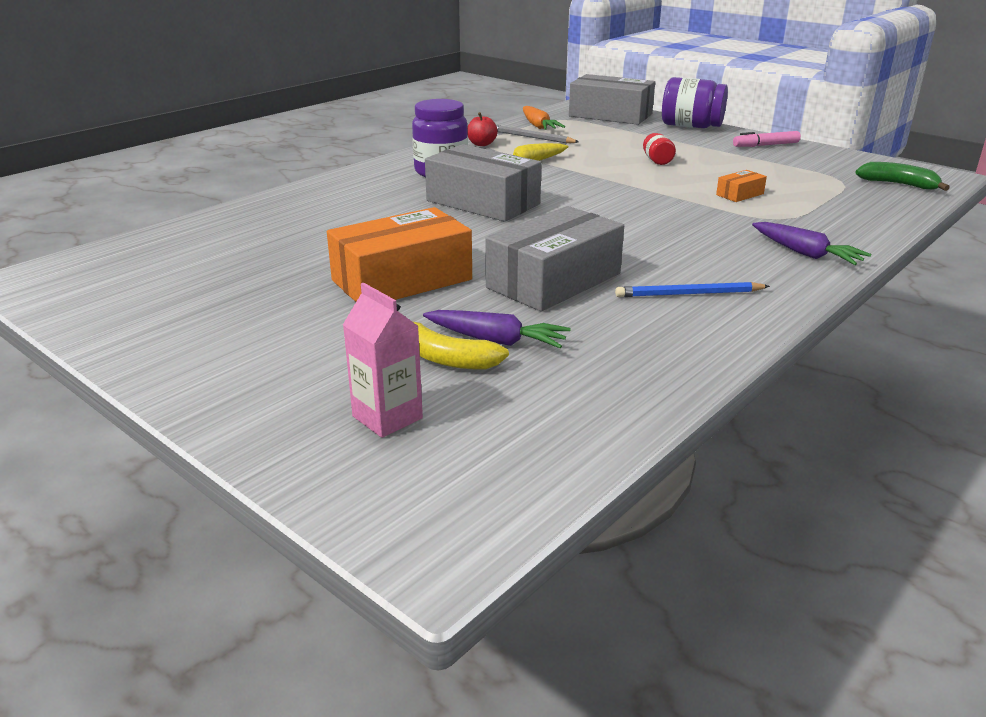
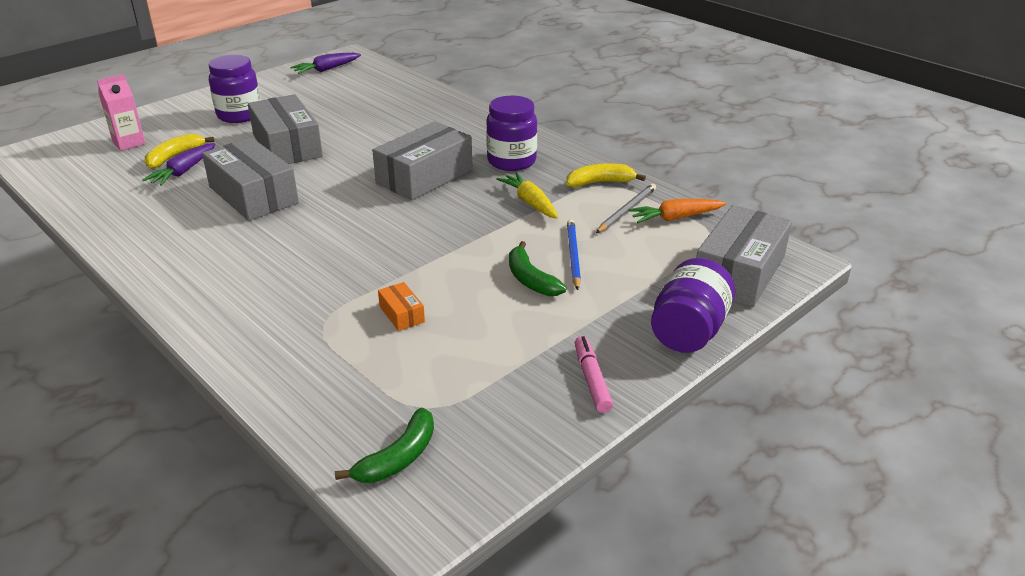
camera: 95 degrees right, 5 degrees up
(276, 332) = (239, 115): none -> purple jar
(402, 280) = (287, 146): orange box -> grey box
(481, 144) = (600, 182): red apple -> yellow banana
(657, 161) = (530, 279): red jar -> green banana
(689, 294) = (196, 244): blue pencil -> blue pencil (573, 256)
(805, 253) = (232, 318): purple carrot -> purple carrot (326, 69)

